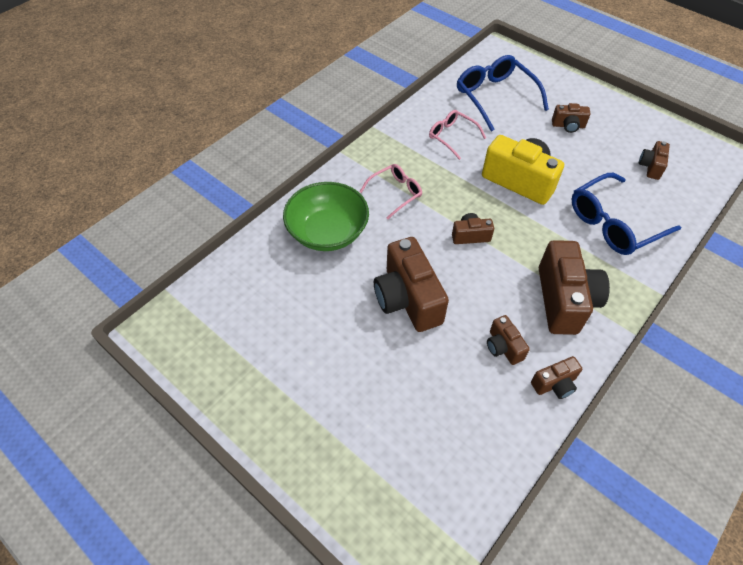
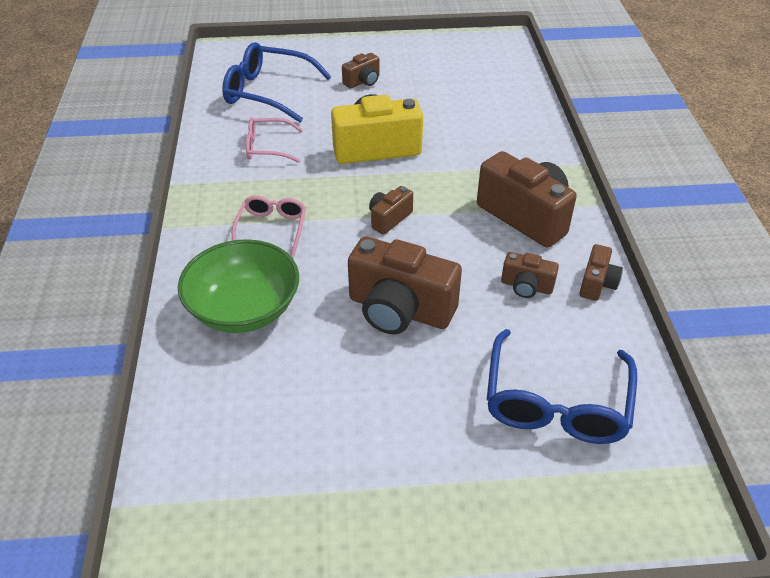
camera: 45 degrees left, 10 degrees down
(613, 223) = (490, 135): blue glasses -> blue glasses (556, 403)
(650, 167) = (465, 77): brown camera -> none

